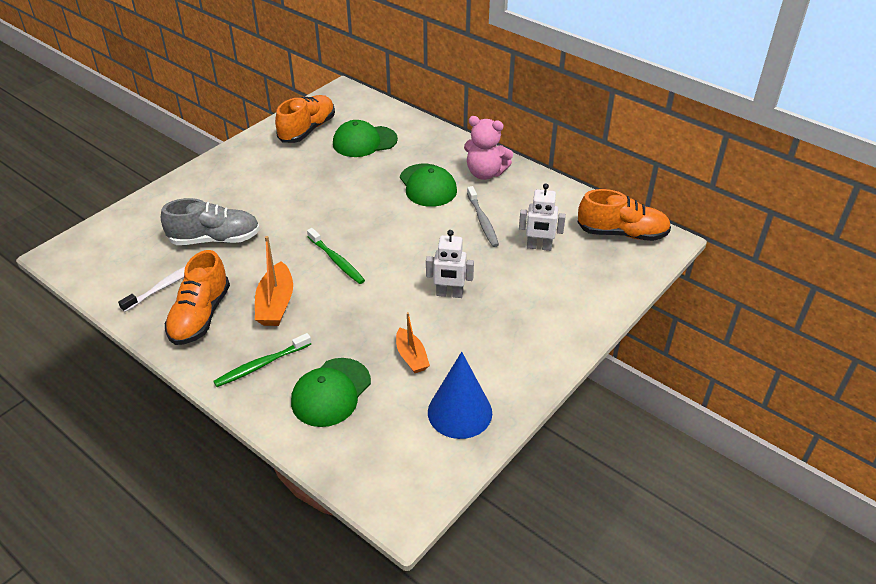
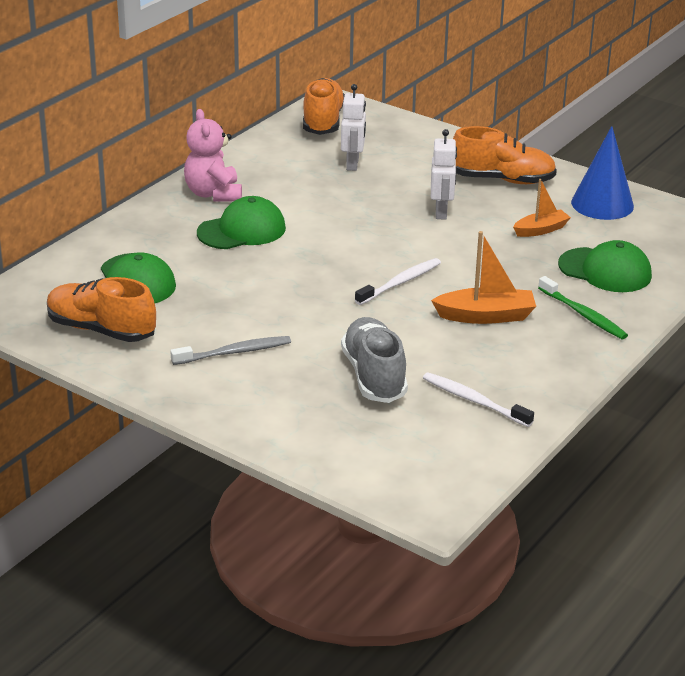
camera: 95 degrees left, 10 degrees down
(200, 316) = (521, 365): orange shoe -> orange shoe (502, 180)
(336, 260) = (400, 283): green toothbrush -> white toothbrush
(482, 221) = (311, 195): grey toothbrush -> grey toothbrush (234, 352)
(485, 173) = (213, 194): pink teddy bear -> pink teddy bear turned 150 degrees clockwise

